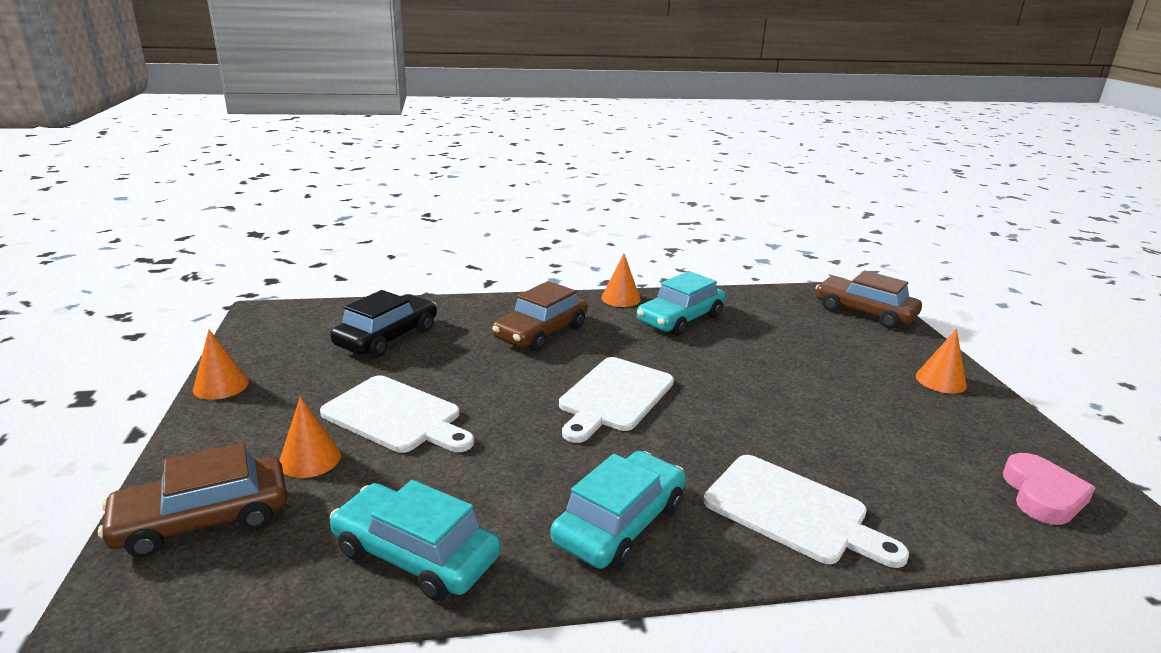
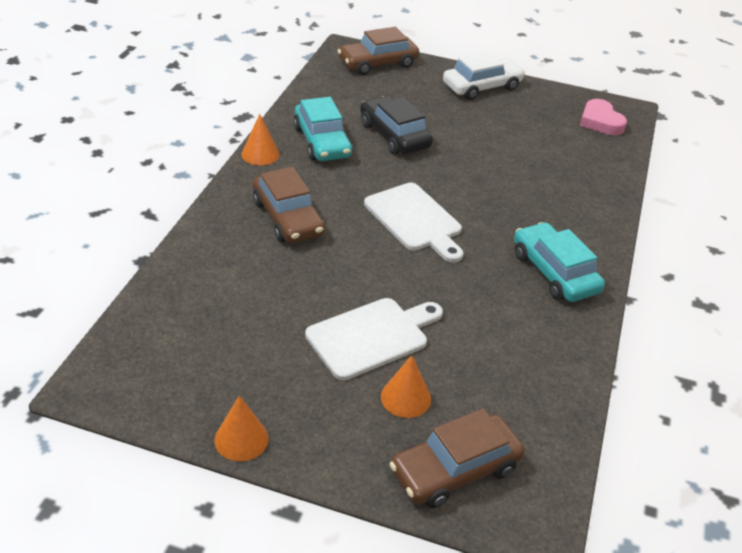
camera: 65 degrees left, 15 degrees up
(203, 519) = (455, 470): brown car -> brown car turned 60 degrees clockwise
(387, 337) = (224, 309): black car -> black car (394, 135)
(415, 554) = (544, 367): turquoise car -> none
(792, 511) = (574, 205): white cutting board -> none
(940, 381) = (482, 87): orange cone -> white car
(1042, 495) = (600, 121): pink heart -> pink heart turned 150 degrees counterclockwise

